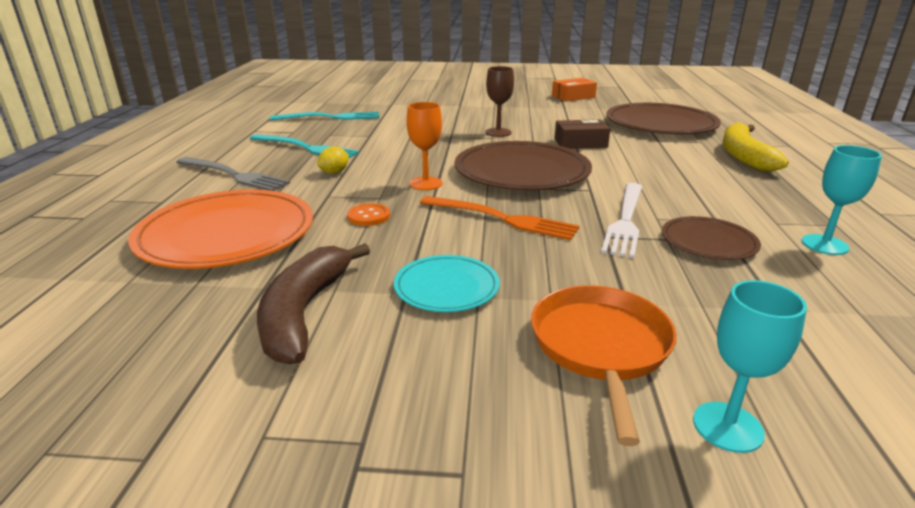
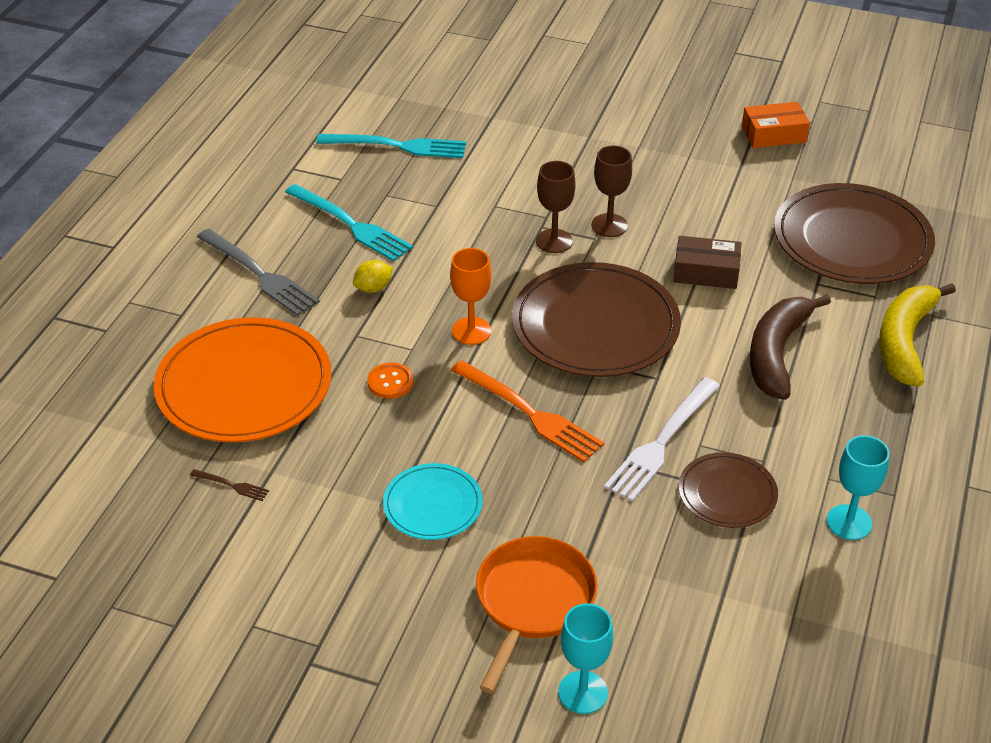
camera: 15 degrees right, 15 degrees up
(221, 303) = (232, 485): none -> brown fork
(304, 312) = (300, 511): brown banana -> brown banana (776, 353)
(464, 141) = (554, 241): none -> brown goblet

